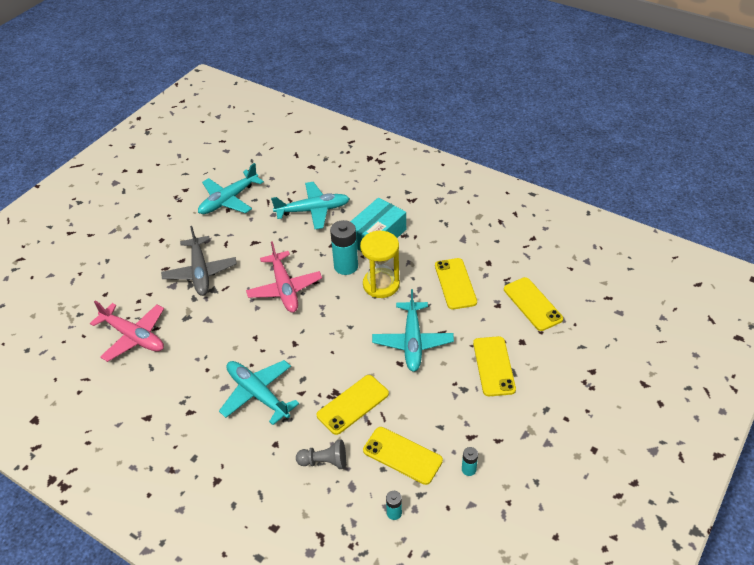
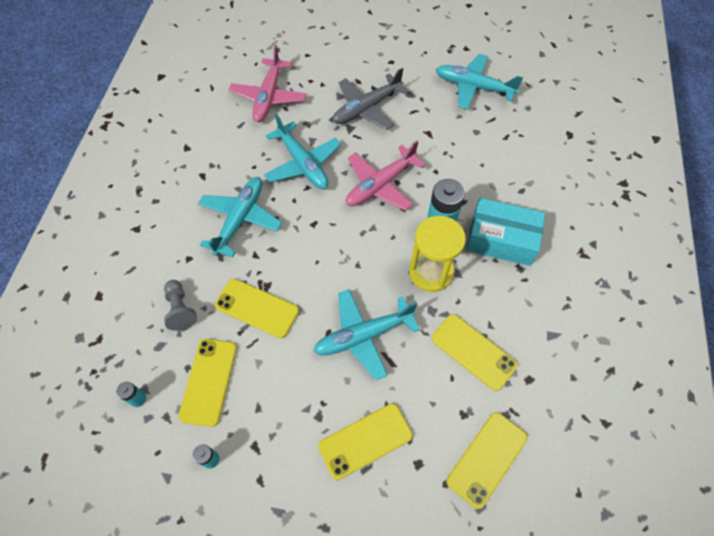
camera: 65 degrees right, 15 degrees up
(313, 210) = (503, 163): turquoise plane -> turquoise plane (302, 163)
(455, 283) = (473, 352): yellow phone -> yellow phone turned 75 degrees clockwise

